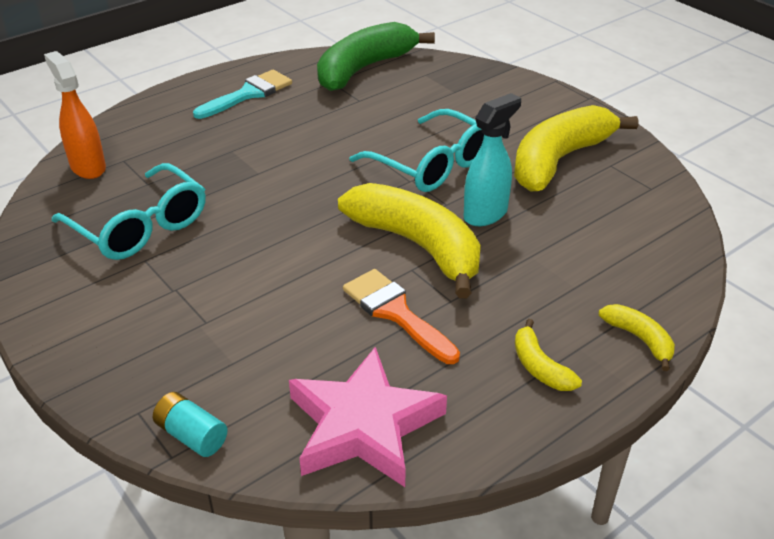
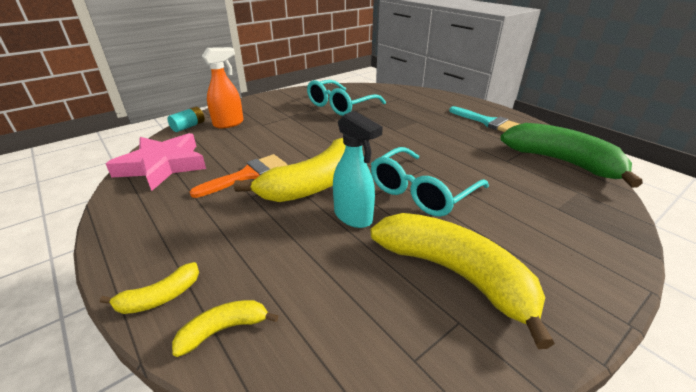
camera: 90 degrees right, 5 degrees down
(88, 167) = (390, 92): orange spray bottle -> orange spray bottle (229, 123)
(540, 367) = (164, 232): yellow banana -> yellow banana (224, 329)

